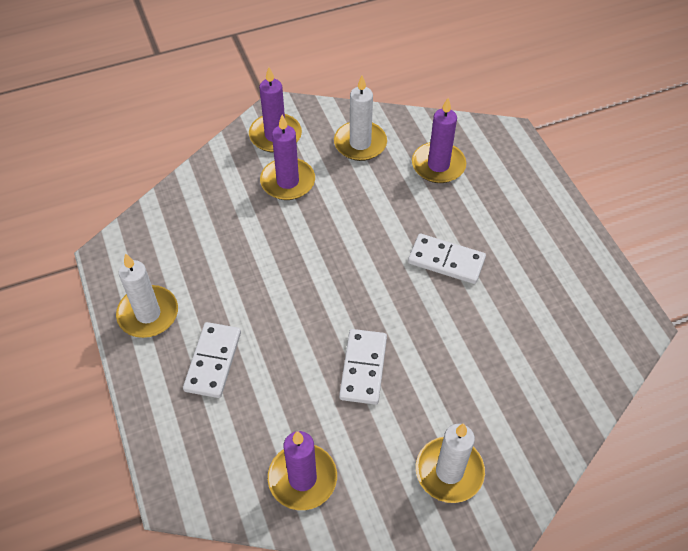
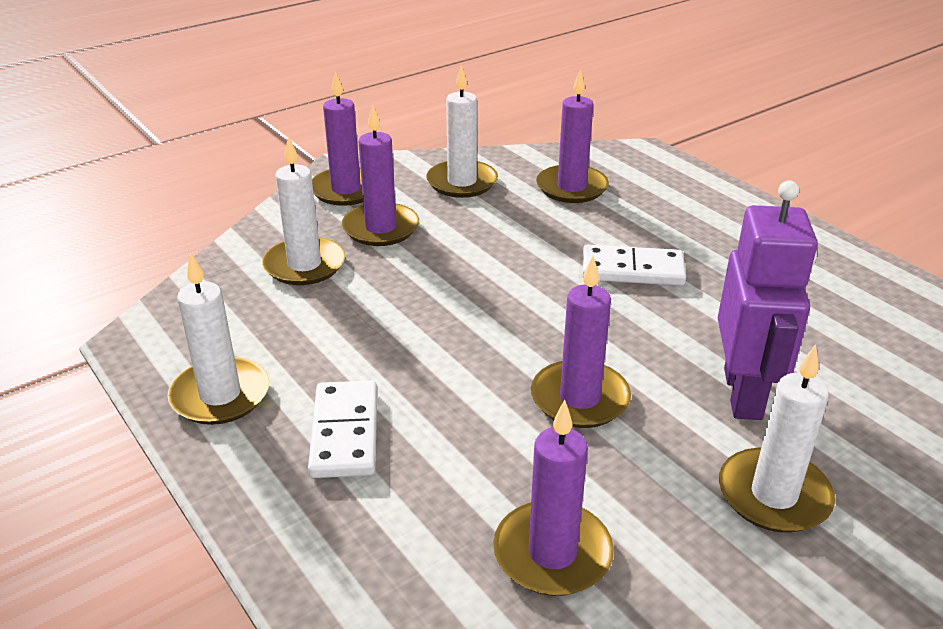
camera: 15 degrees left, 20 degrees down
(227, 208) = (304, 265): none -> white candle
(363, 368) = (580, 398): white domino -> purple candle
(470, 389) = (743, 394): none -> purple robot

